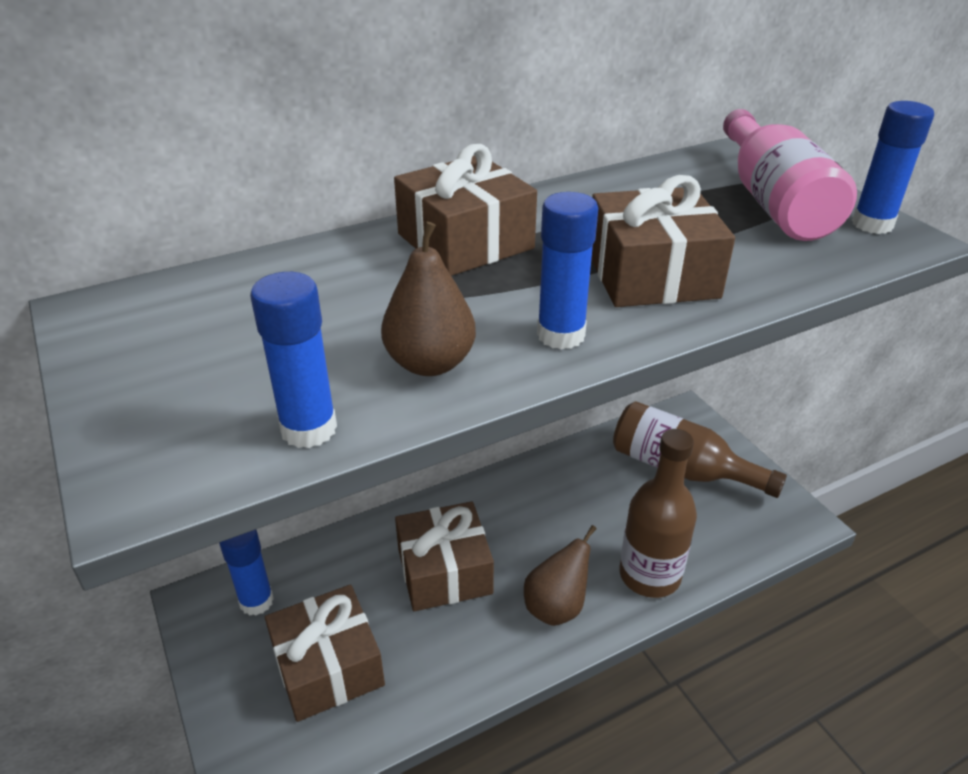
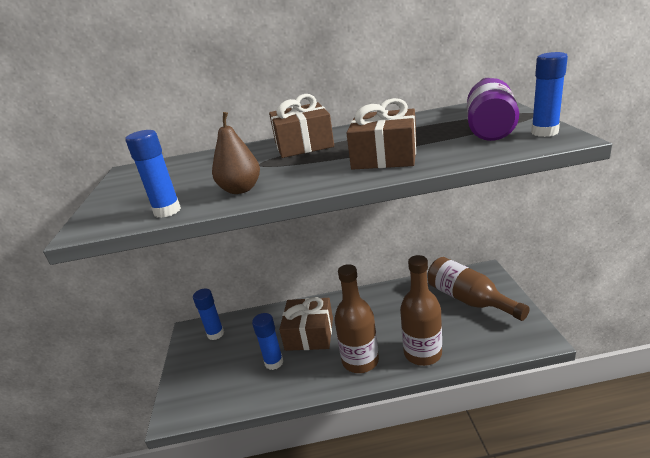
camera: 25 degrees right, 10 degrees down
(328, 666) = (232, 368): brown gift -> none
(556, 607) = (360, 361): brown pear -> brown bottle
(561, 335) = (312, 180): blue glue stick -> blue glue stick (274, 362)
(773, 202) = (489, 124): pink bottle -> purple bottle

